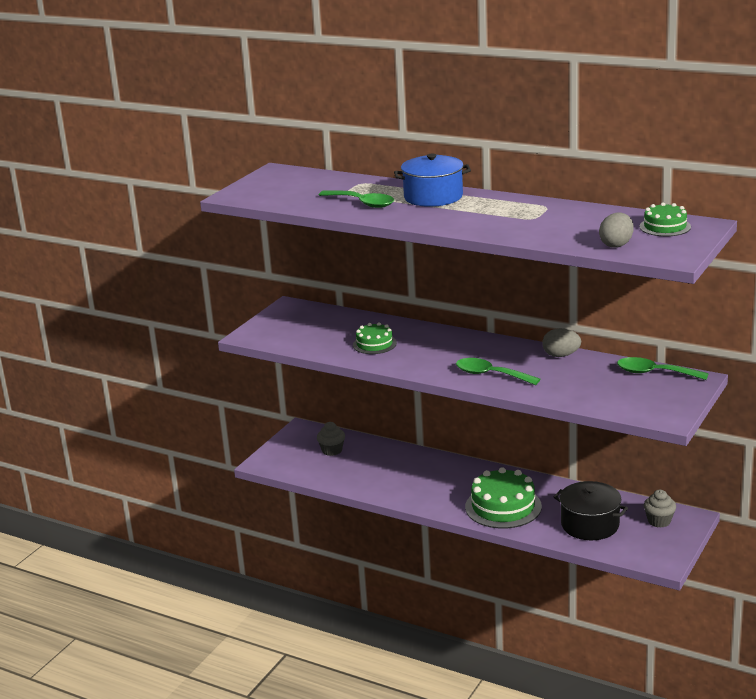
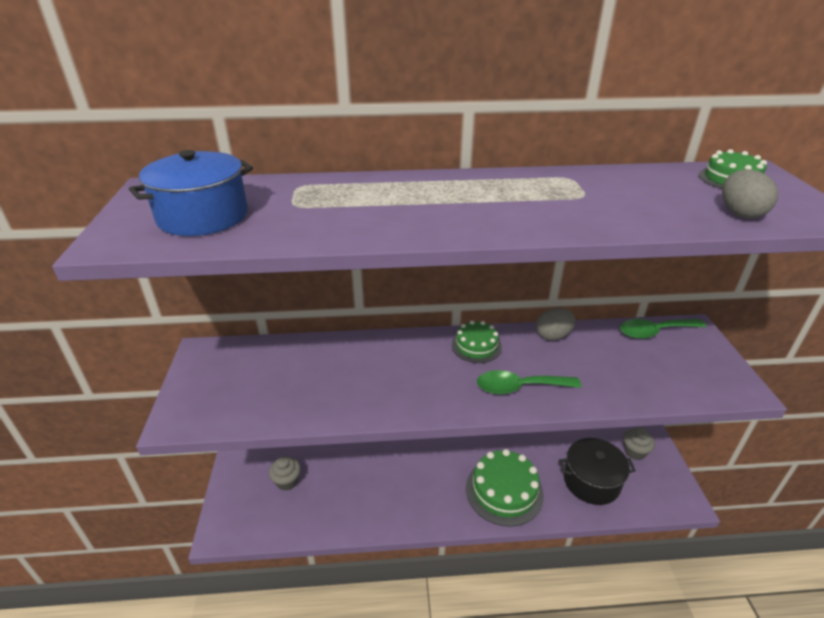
camera: 35 degrees left, 10 degrees up
(362, 203) = (338, 216): green spoon -> none
(374, 344) = (352, 382): green cake -> green cake (476, 346)
(433, 197) = (421, 189): blue pot -> blue pot (203, 216)

